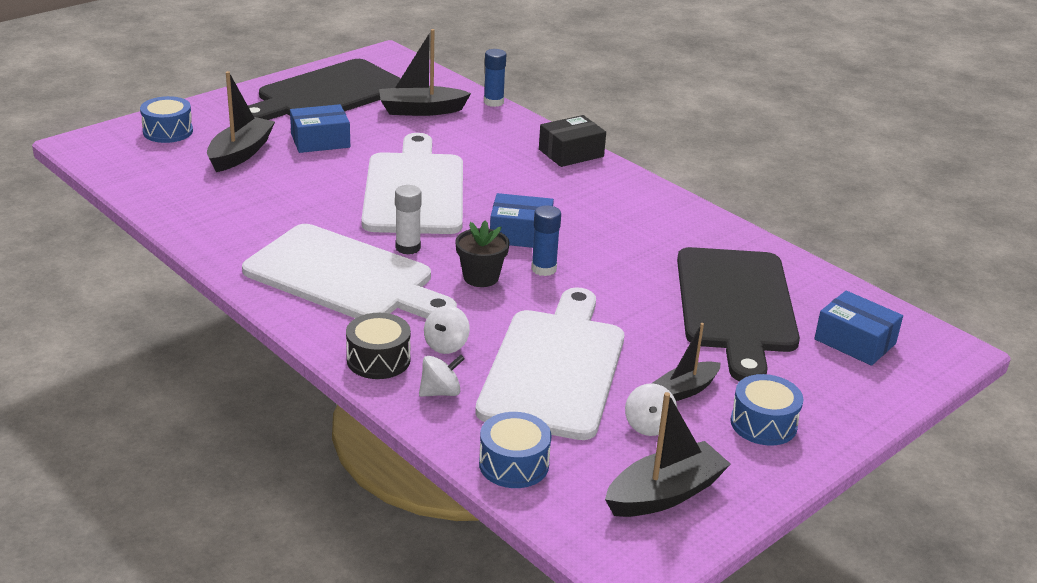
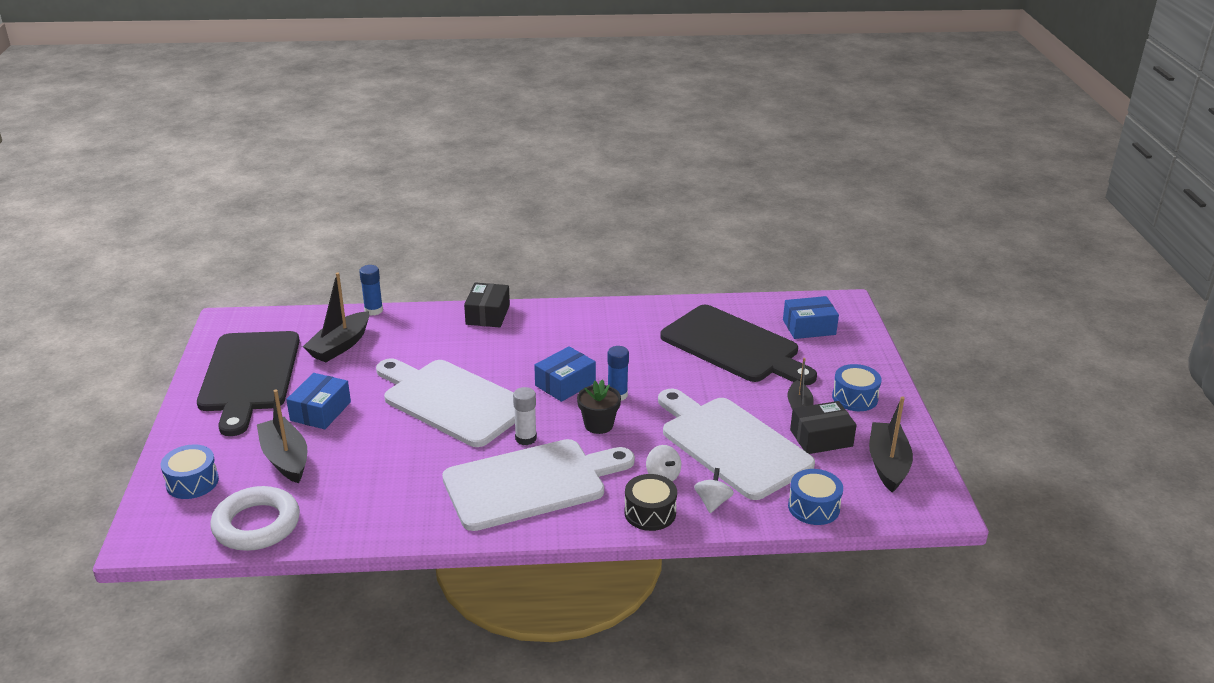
camera: 50 degrees left, 0 degrees up
(145, 178) = (256, 525): none -> white ring
(648, 426) = (821, 438): white spinning top -> black box

